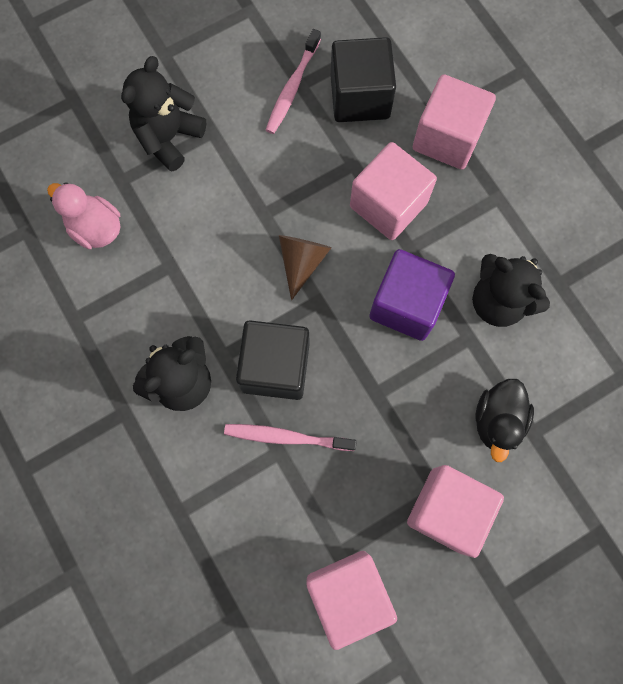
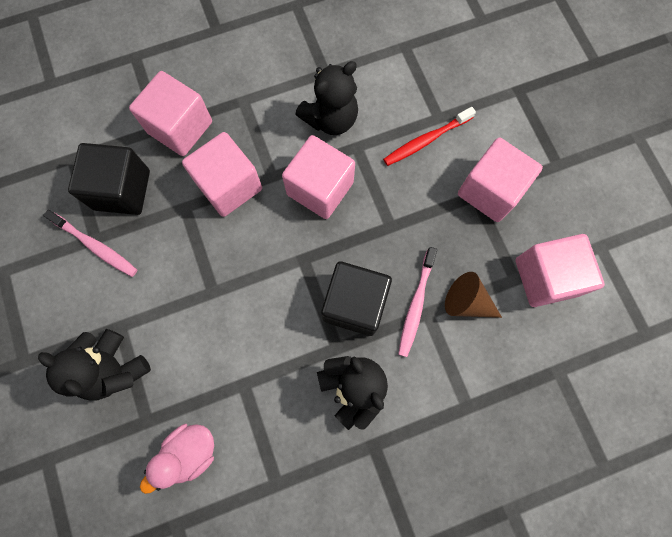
camera: 80 degrees left, 0 degrees up
(302, 262) = (265, 266): brown cone -> brown cone (466, 302)
(406, 304) = (320, 188): purple cube -> pink cube
(497, 420) = (426, 140): black duck -> red toothbrush

